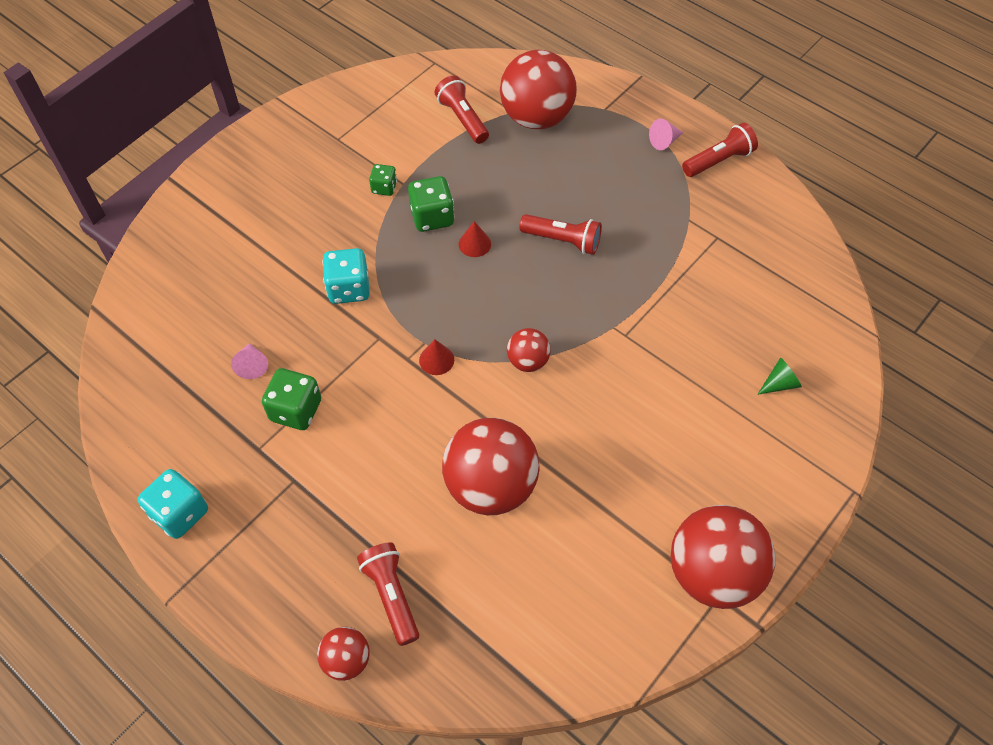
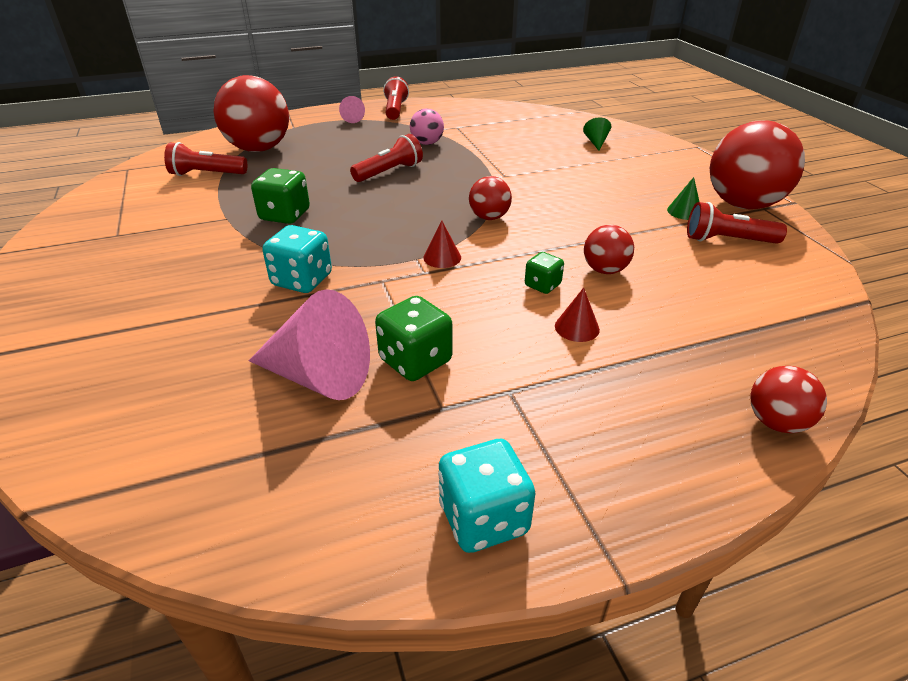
camera: 60 degrees left, 20 degrees down
(252, 365) = (319, 376): pink cone -> pink cone, size x2.15
(384, 188) = (215, 228): green dice -> green dice (542, 285)
(391, 595) = (701, 364): red flashlight -> red flashlight (727, 240)
(474, 244) = (341, 205): red cone -> red cone (577, 327)
(491, 486) = (604, 270): red ball -> red ball, size x0.50
(652, 234) = (427, 143): none -> pink ball
(655, 521) = (684, 211): none -> green cone

